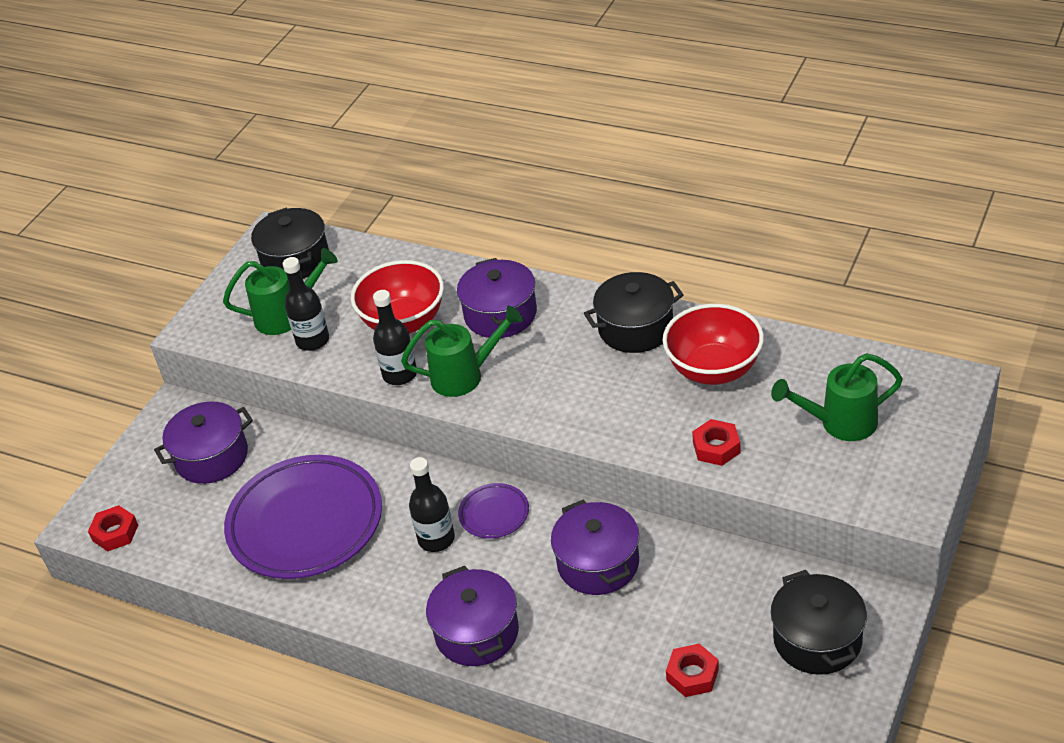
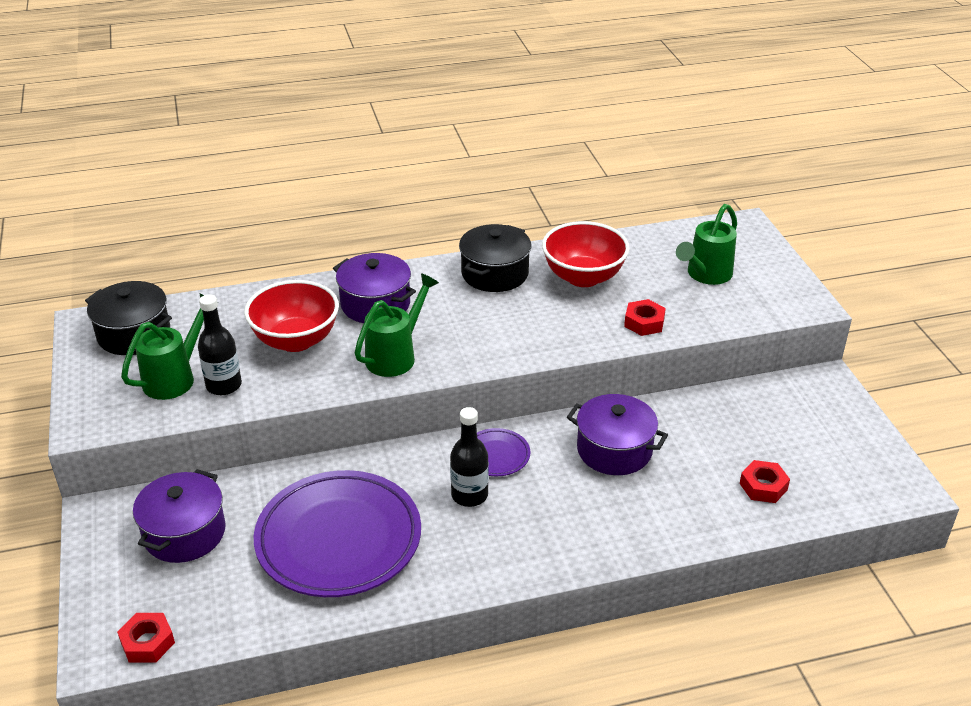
camera: 45 degrees left, 5 degrees down
(400, 374) = (337, 377): black bottle -> none
(477, 632) = (579, 542): purple pot -> none
(817, 639) = (812, 423): black pot -> none

